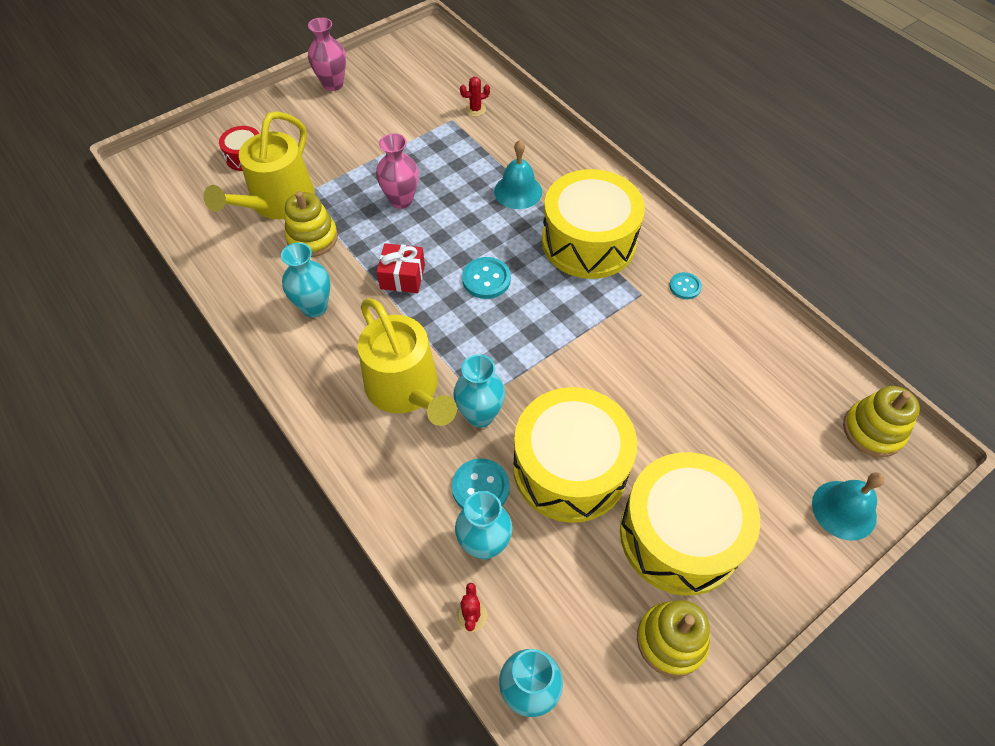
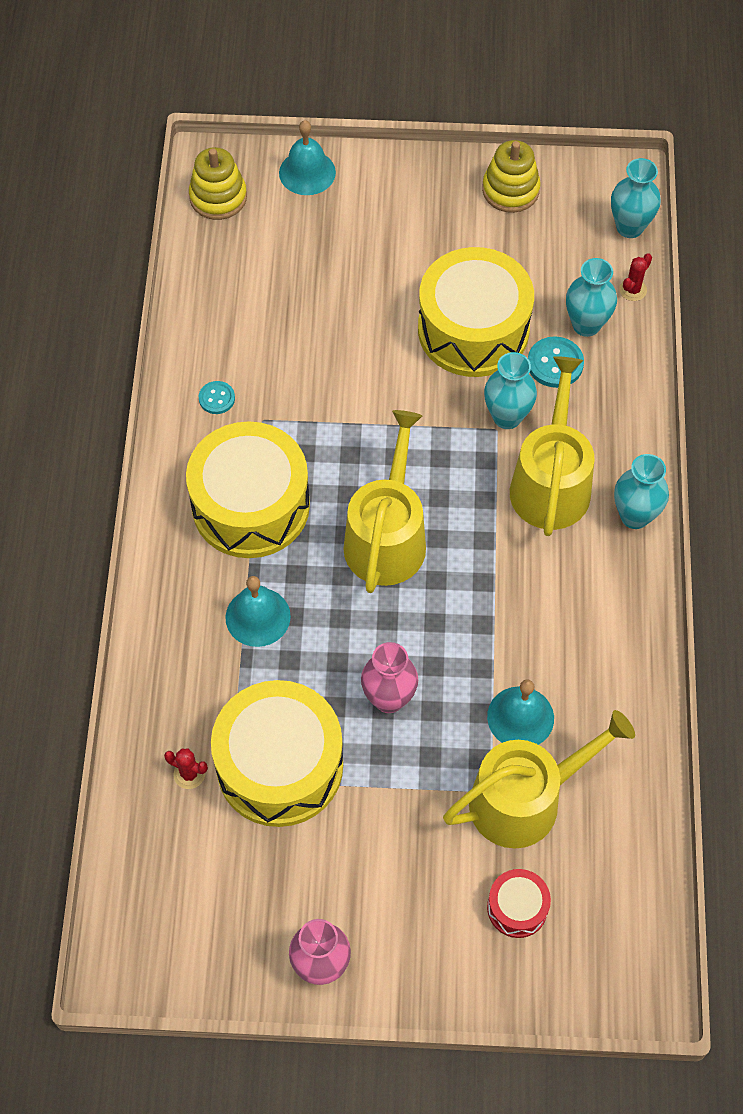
camera: 140 degrees left, 5 degrees up
(312, 238) = (520, 717): yellow stacking toy -> turquoise bell
(314, 307) = (575, 627): turquoise vase -> turquoise vase (635, 516)
(402, 277) = (464, 599): red gift -> none
(486, 279) = (387, 537): turquoise button -> yellow watering can
(679, 535) = (439, 236): yellow drum -> yellow drum (280, 765)

